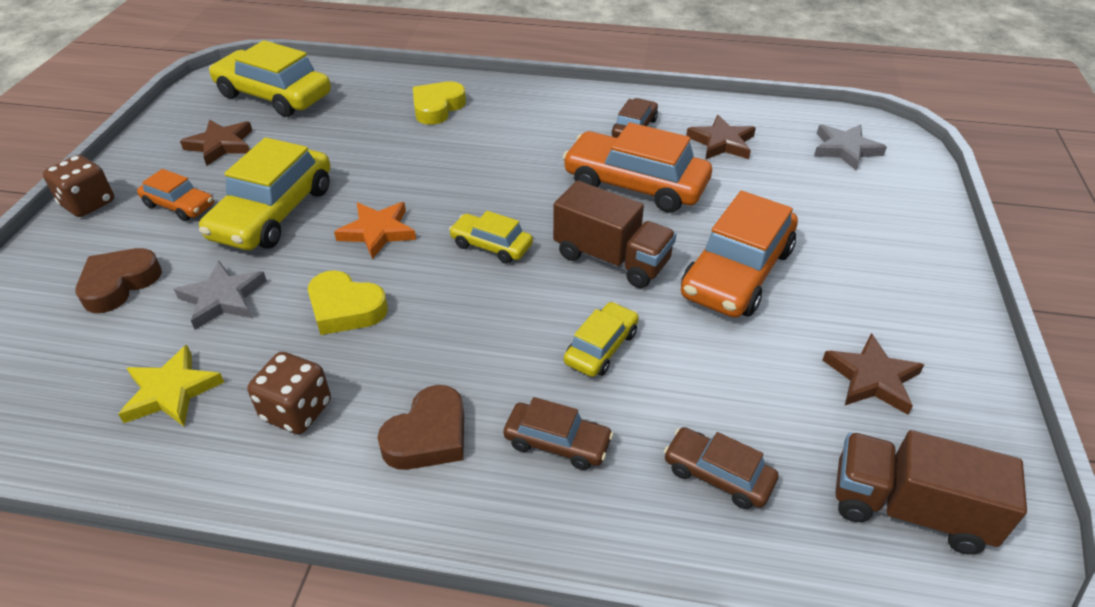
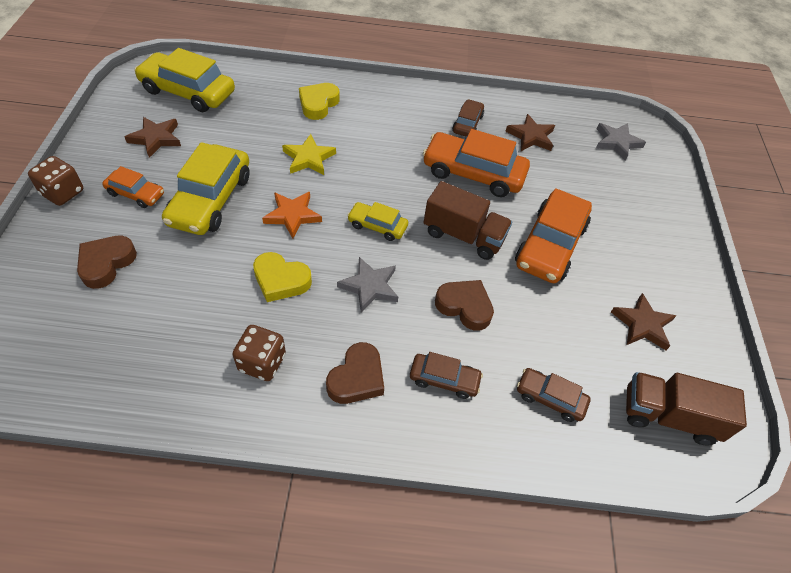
camera: 10 degrees left, 10 degrees up
(171, 391) = (168, 351): yellow star -> yellow star (308, 158)
(223, 299) = (188, 274): grey star -> grey star (370, 286)
(601, 347) = (464, 306): yellow car -> brown heart

